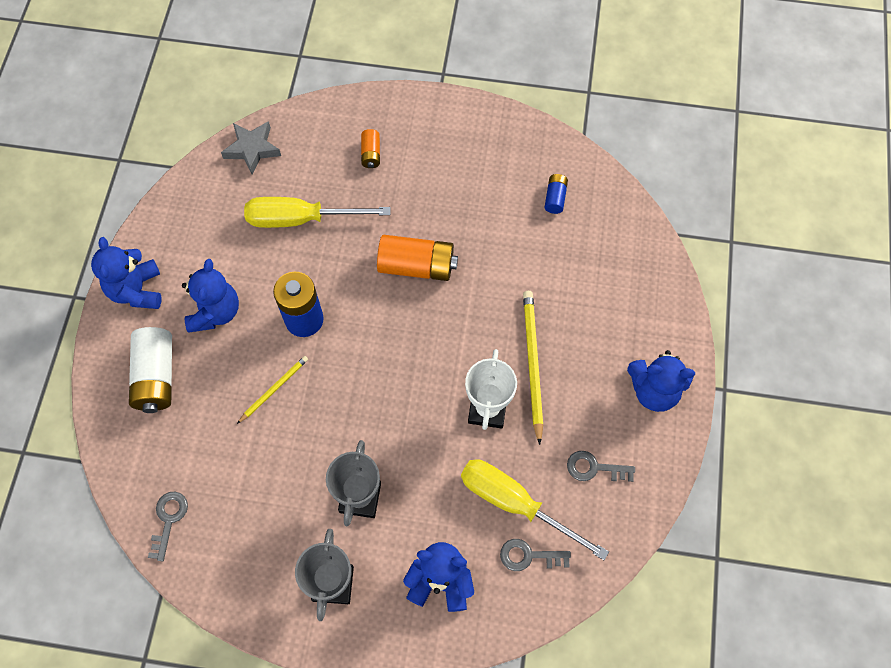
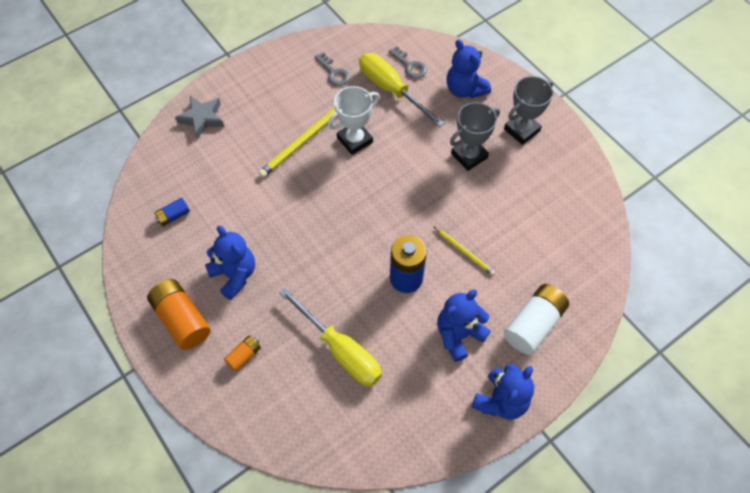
camera: 135 degrees left, 5 degrees down
(168, 520) = (590, 232): grey key -> none
(252, 149) = (319, 443): grey star -> grey star (202, 118)
(274, 389) = (464, 252): yellow pencil -> yellow pencil turned 135 degrees counterclockwise
(417, 266) = (303, 249): orange battery -> orange battery (182, 319)
(515, 503) = (391, 90): yellow screwdriver -> yellow screwdriver turned 150 degrees clockwise
(654, 390) = (260, 78): blue teddy bear -> blue teddy bear (234, 275)

